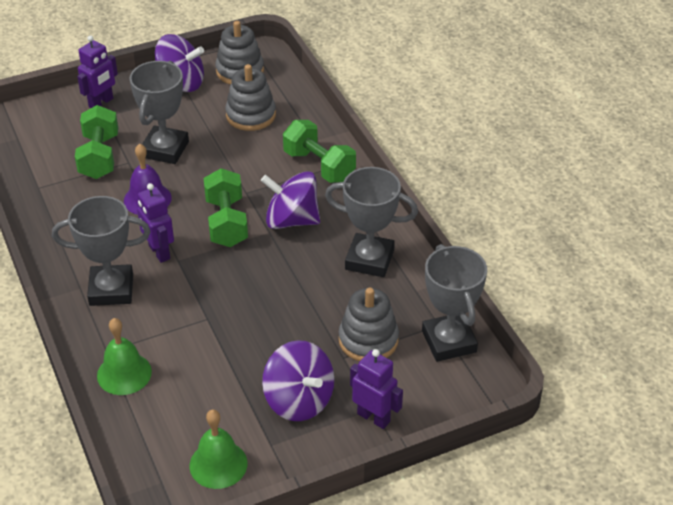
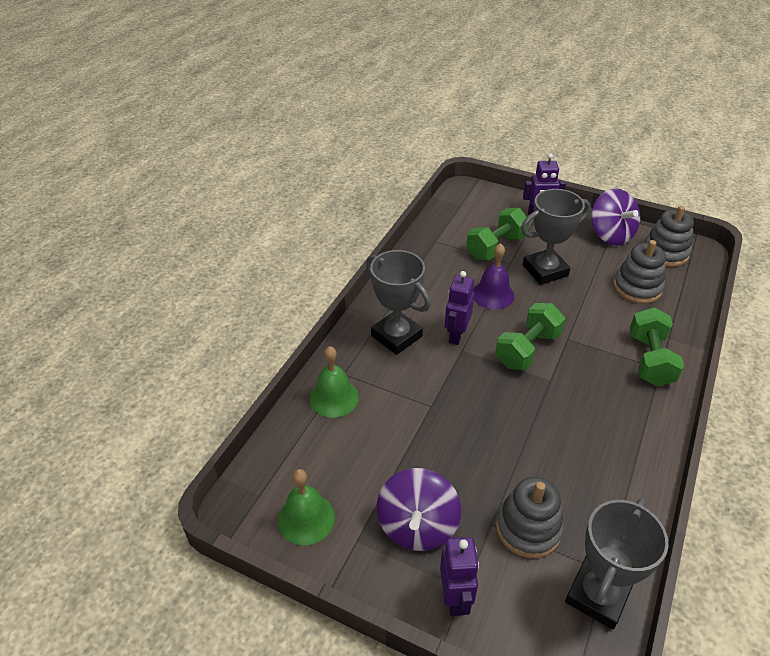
camera: 50 degrees right, 0 degrees up
(291, 220) = (578, 384): purple spinning top -> none
(369, 260) = (607, 464): grey trophy -> none

